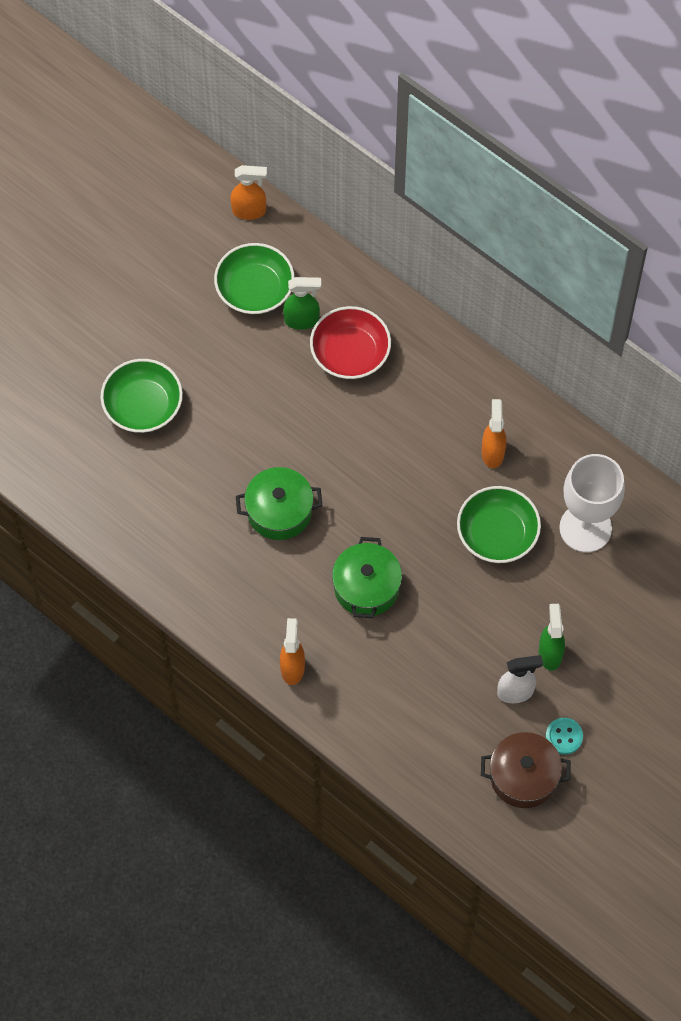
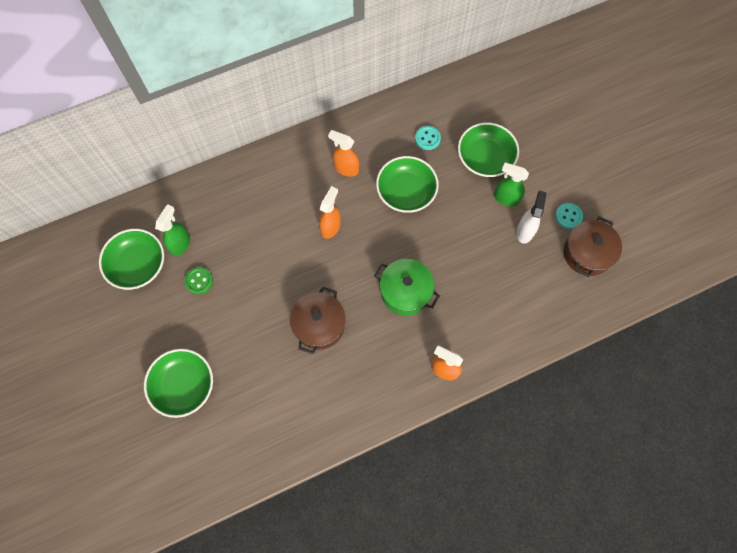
camera: 65 degrees left, 5 degrees up
(249, 211) = (74, 241): orange spray bottle -> orange spray bottle (331, 227)
(268, 362) = (199, 281): none -> green button
(279, 511) = (319, 325): green pot -> brown pot
(350, 353) = (224, 224): red bowl -> none
(585, 528) = (427, 138): white goblet -> turquoise button
(594, 607) = (485, 158): none -> green bowl

